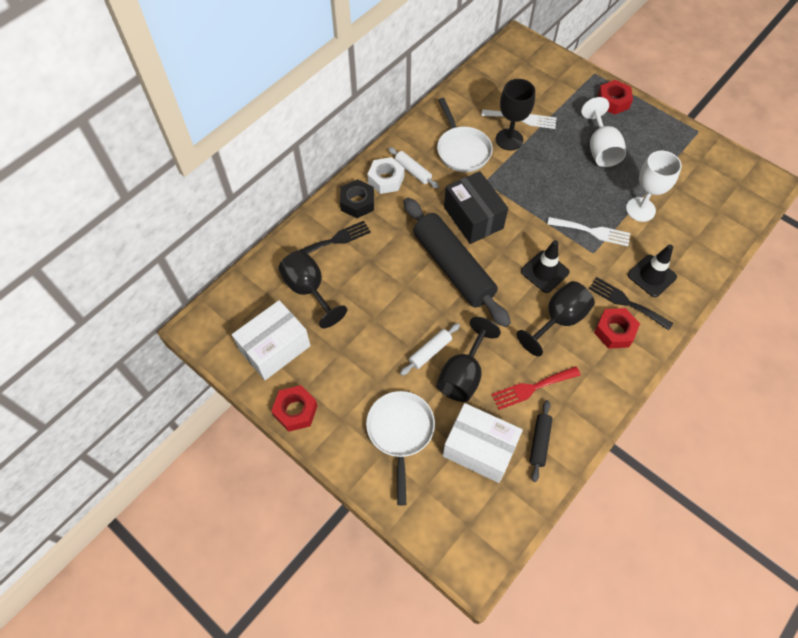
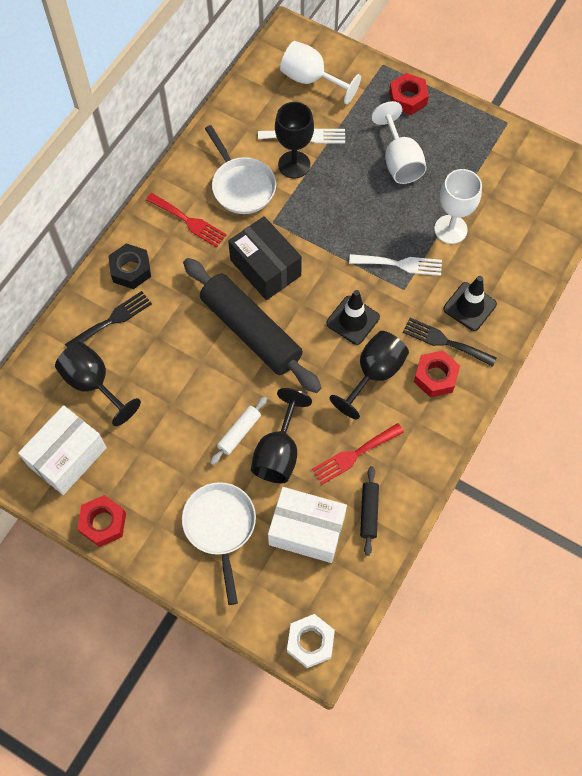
camera: 10 degrees left, 5 degrees up
(386, 179) = (159, 236): white nut -> white nut (310, 642)
(413, 171) = (188, 221): white rolling pin -> red fork
(532, 77) = (311, 80): none -> white goblet

